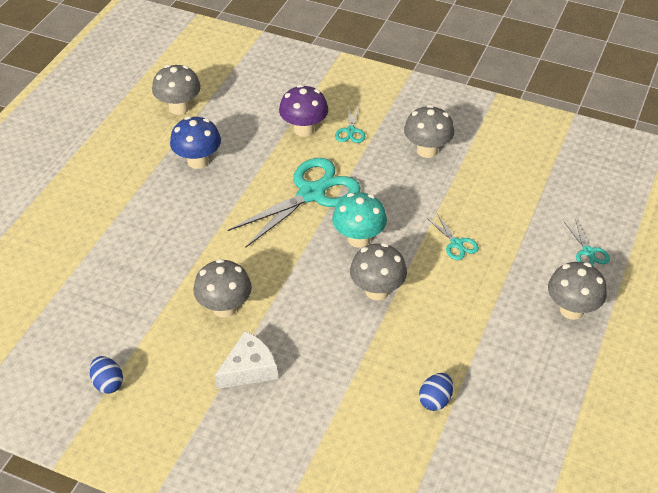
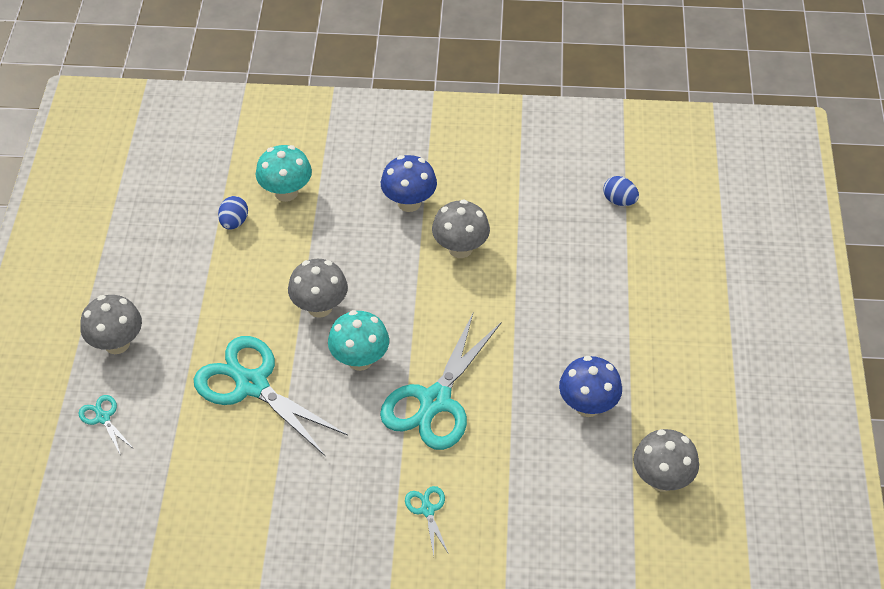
camera: 160 degrees right, 5 degrees up
(108, 383) = (522, 159): blue egg -> blue egg (619, 201)
(249, 369) = (409, 203): white cheese -> blue mushroom
(304, 129) = (487, 494): purple mushroom -> none
(370, 419) = (286, 192): none -> turquoise mushroom
(427, 150) = (320, 508): grey mushroom -> none
(456, 244) = (251, 385): turquoise scissors -> turquoise scissors, size x2.27

